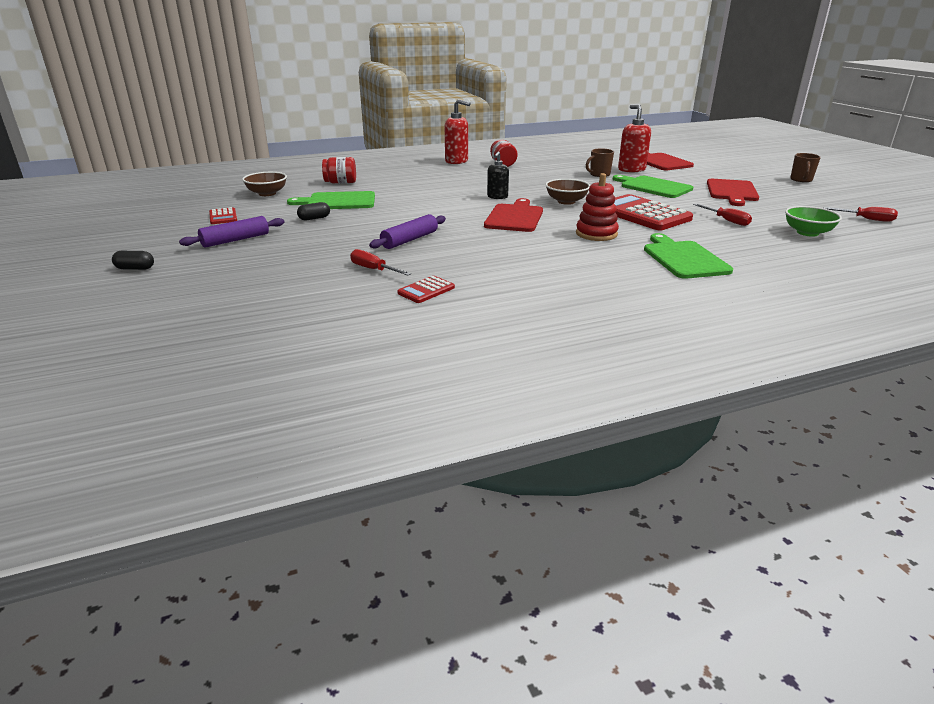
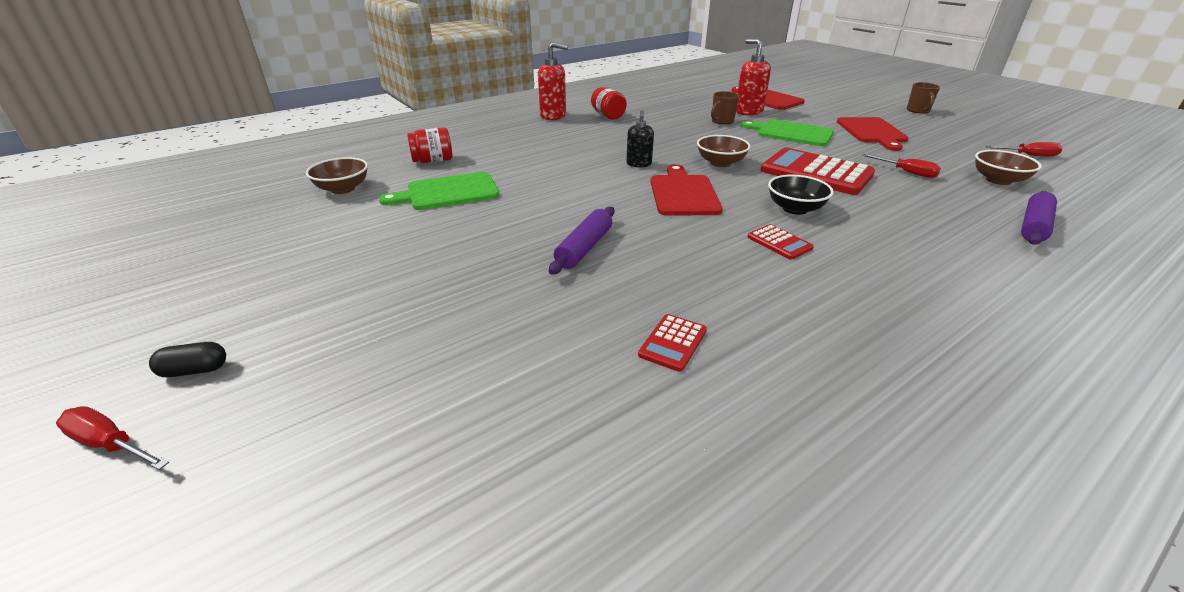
camera: 15 degrees left, 5 degrees up
(223, 217) = (298, 238): red calculator -> red calculator (779, 242)
(235, 240) = (338, 282): purple rolling pin -> purple rolling pin (1034, 226)
(314, 218) = (433, 225): black capsule -> none
(373, 269) = (573, 312): red screwdriver -> red screwdriver (110, 444)
(596, 234) = (795, 209): red stacking toy -> black bowl
(683, 258) = (921, 235): green cutting board -> none
(807, 233) = (998, 180): green bowl -> brown bowl

